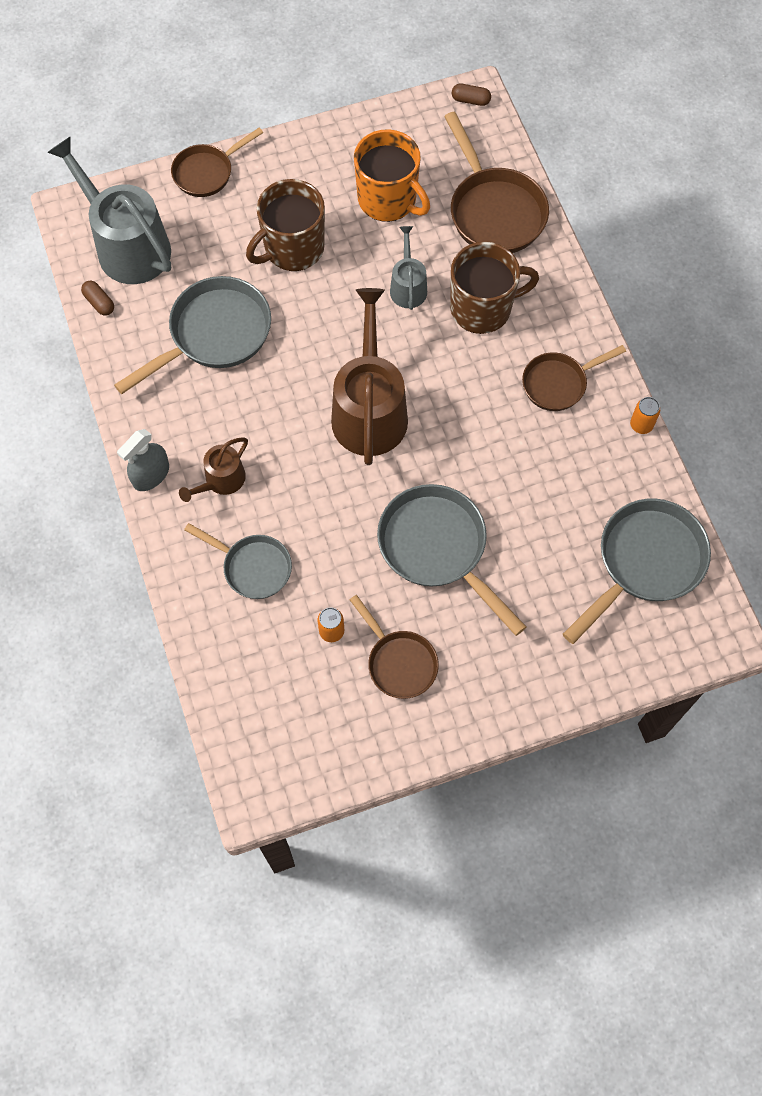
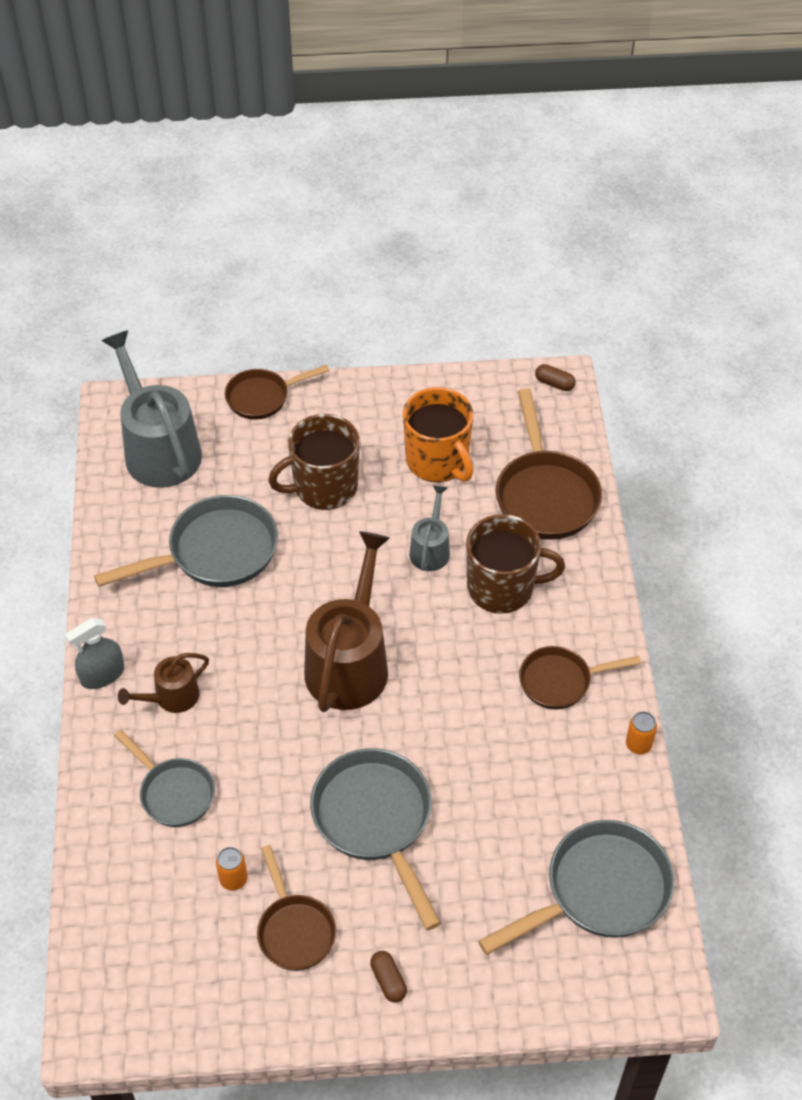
camera: 15 degrees right, 15 degrees down
(99, 303) = (111, 497): brown capsule -> brown capsule (388, 980)

